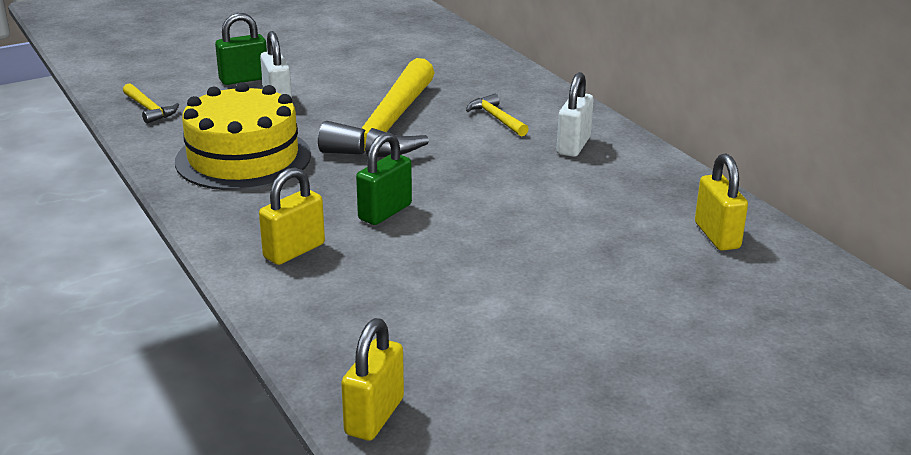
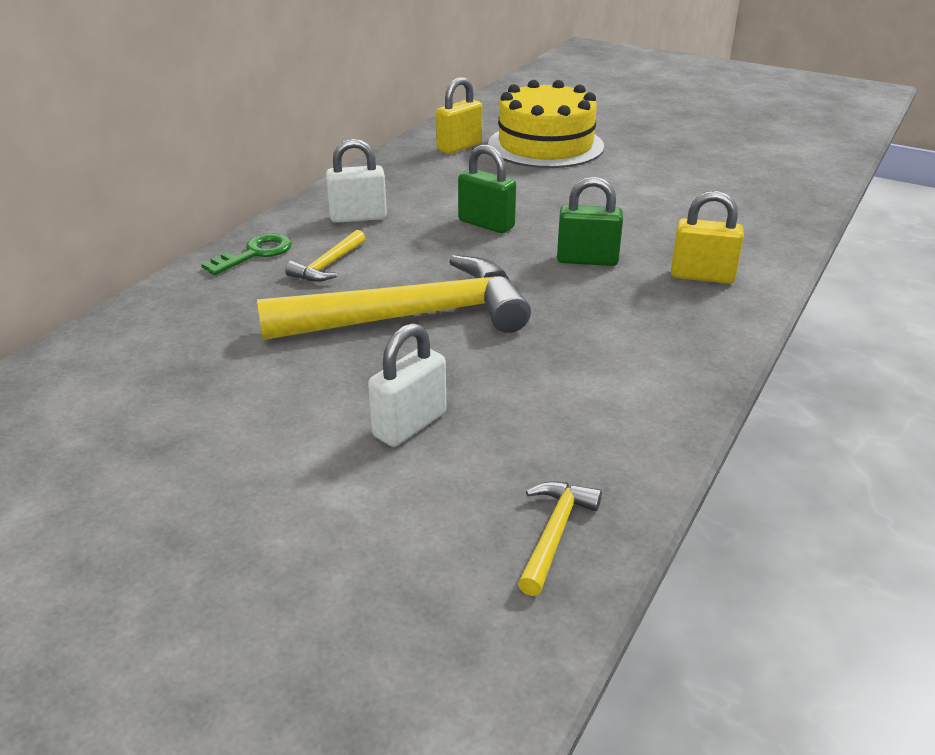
camera: 120 degrees left, 5 degrees up
(243, 158) = (589, 376): yellow cake -> yellow cake (545, 145)
(244, 79) = (360, 494): green padlock -> green padlock (486, 224)
(374, 416) = (807, 191): yellow padlock -> none
(544, 100) = (255, 253): none -> green key

